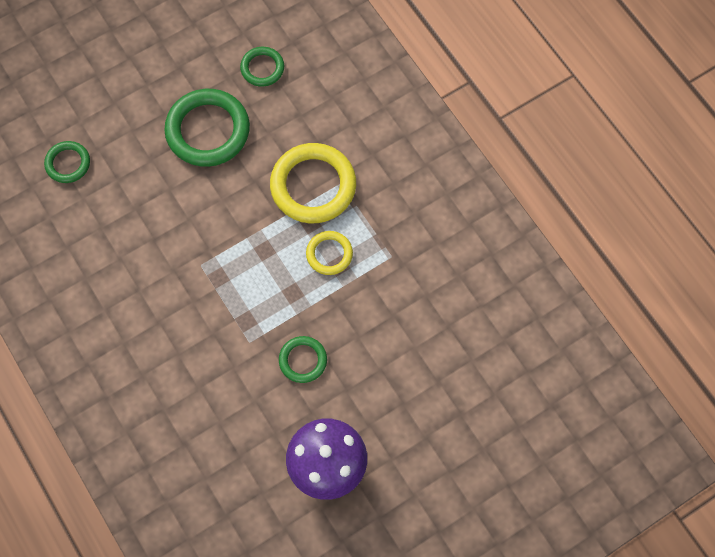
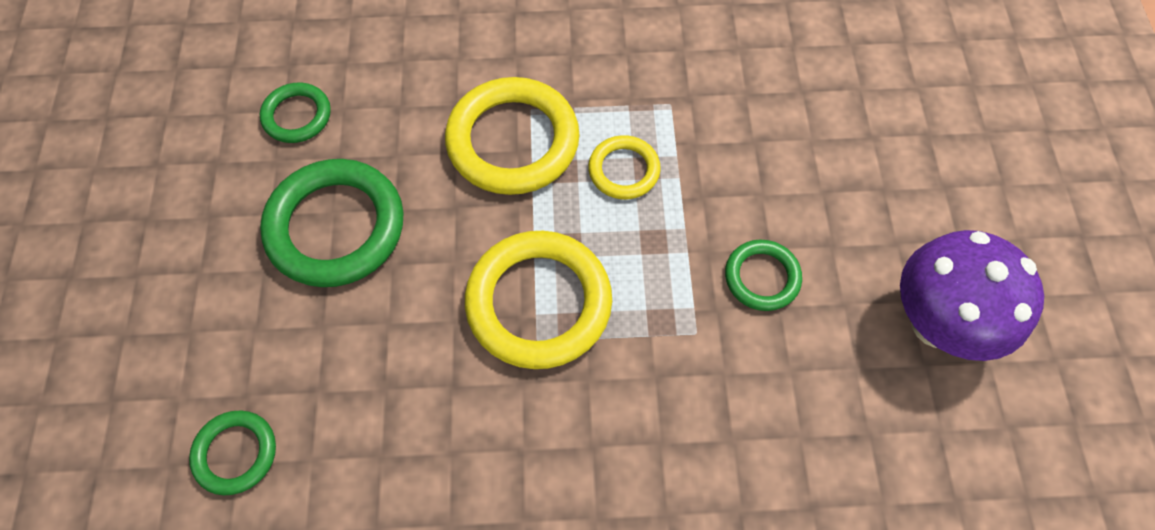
camera: 60 degrees left, 5 degrees down
(222, 254) = (539, 303): none -> yellow ring

